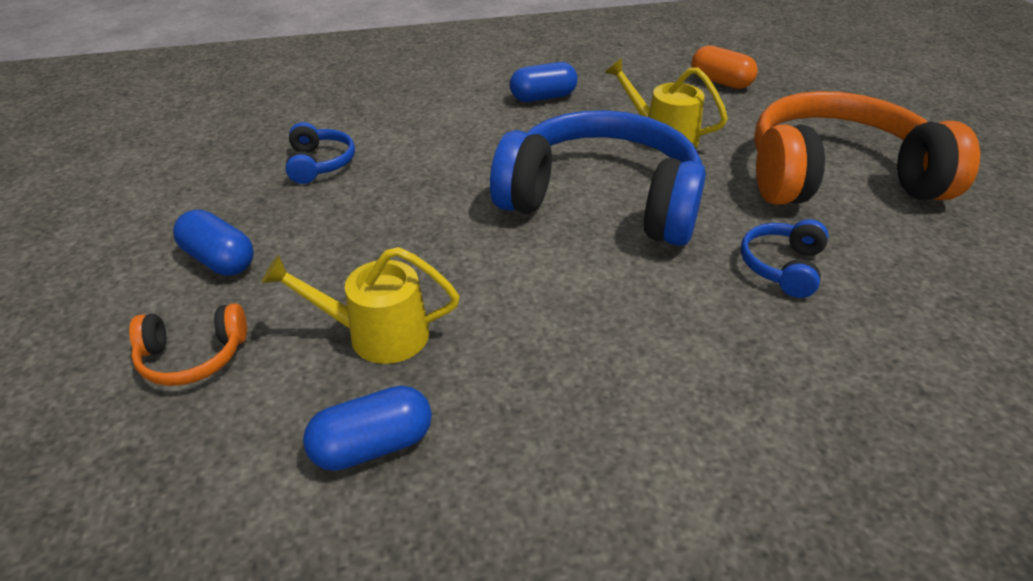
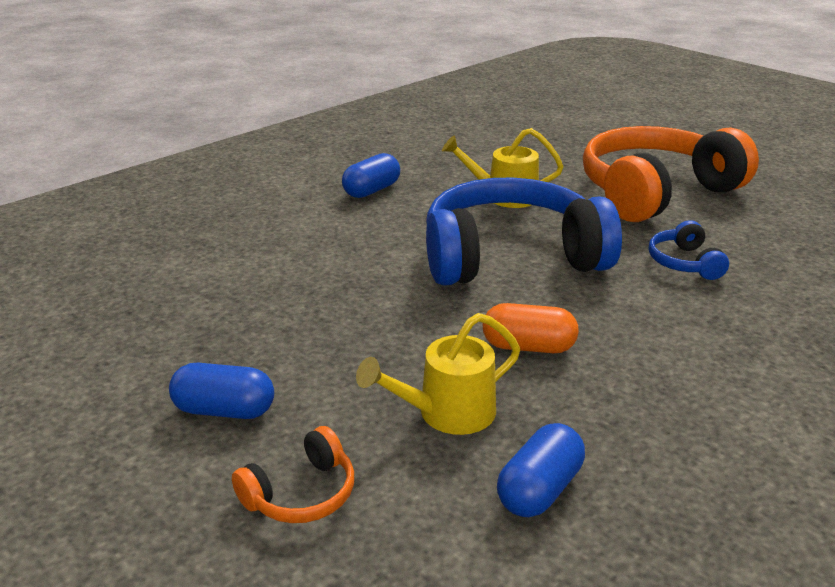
camera: 30 degrees left, 10 degrees down
(319, 164) = (223, 300): blue headphones -> none
(720, 82) = (503, 144): orange capsule -> orange capsule (528, 347)

